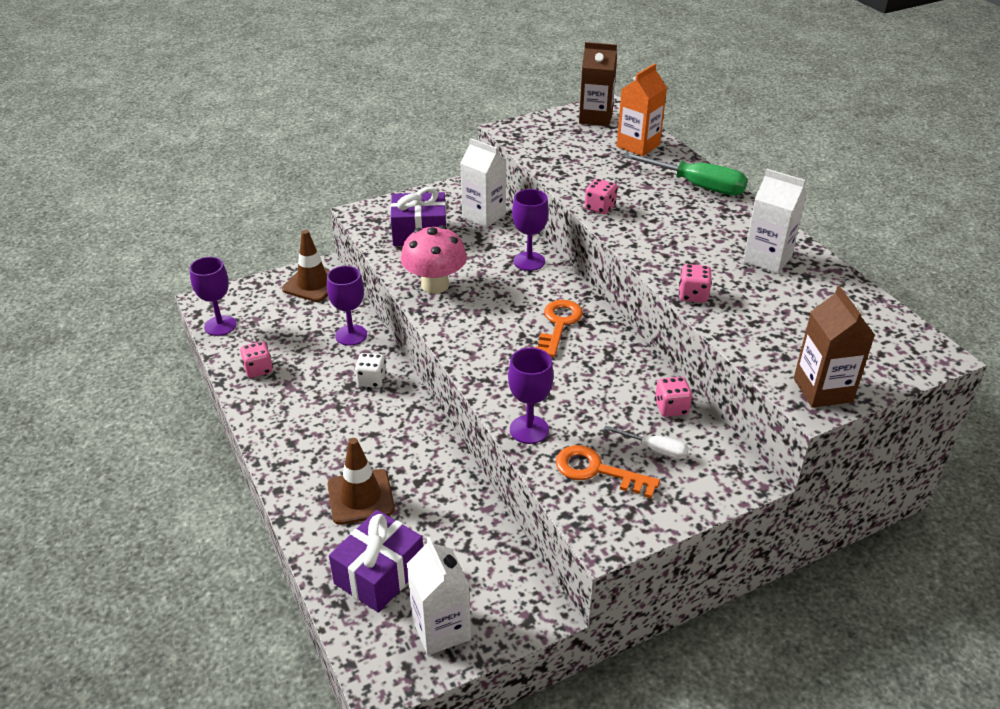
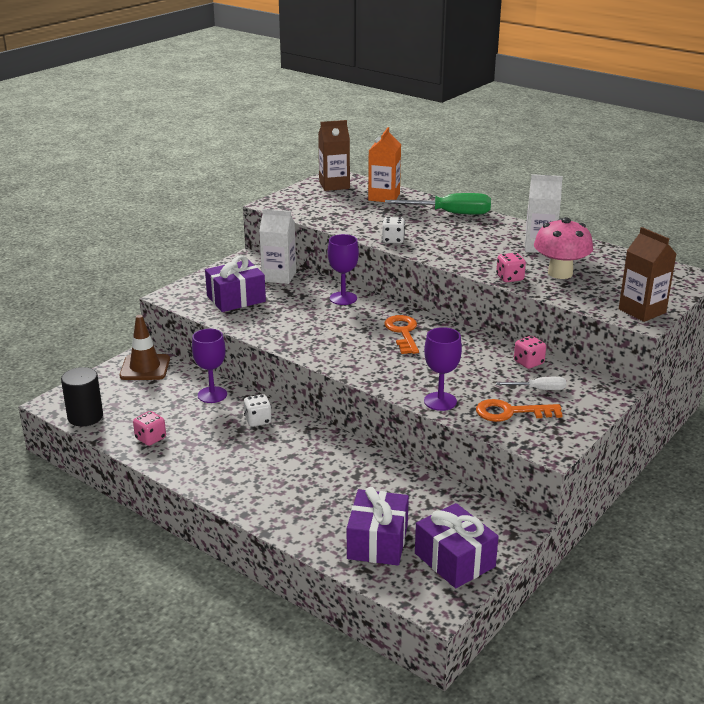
camera: 25 degrees left, 10 degrees down
(220, 325) = (85, 417): purple goblet -> black cylinder
(360, 497) = (318, 498): brown traffic cone -> none
(435, 285) = (282, 330): pink mushroom -> pink mushroom (560, 273)
(441, 629) = (454, 560): white carton -> purple gift
(600, 208) = (393, 240): pink dice -> white dice

